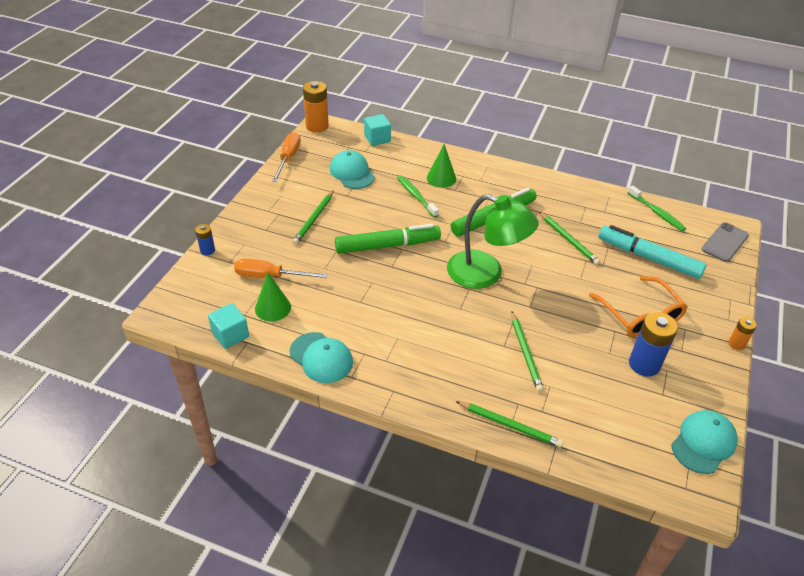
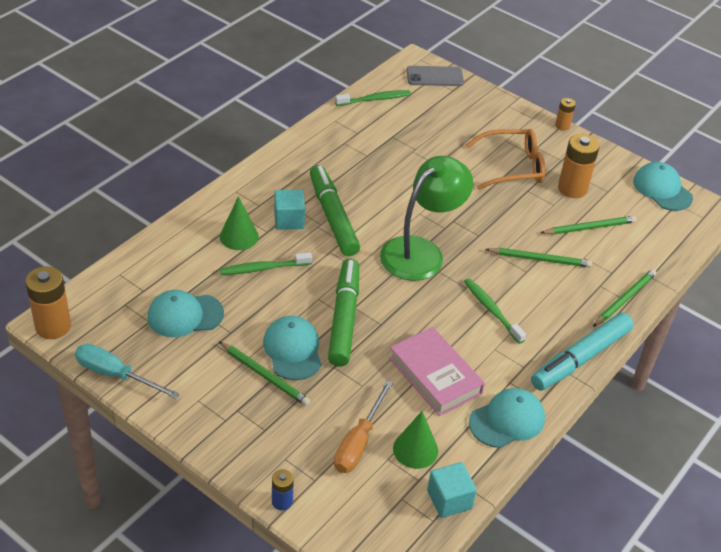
camera: 75 degrees left, 0 degrees up
(288, 158) = (115, 374): orange screwdriver -> turquoise screwdriver
(343, 227) = (293, 350): none -> turquoise cap
(351, 306) = (435, 376): none -> pink book
(377, 139) = (122, 271): turquoise cube -> turquoise cube (289, 220)
(442, 329) = (491, 310): none -> green toothbrush
(568, 240) = (391, 174): green pencil -> green pencil (589, 228)
(644, 364) = (572, 188): blue battery -> orange battery
(648, 258) = (438, 131): turquoise marker -> turquoise marker (580, 358)
(724, 242) = (434, 77): grey phone -> grey phone turned 60 degrees counterclockwise

